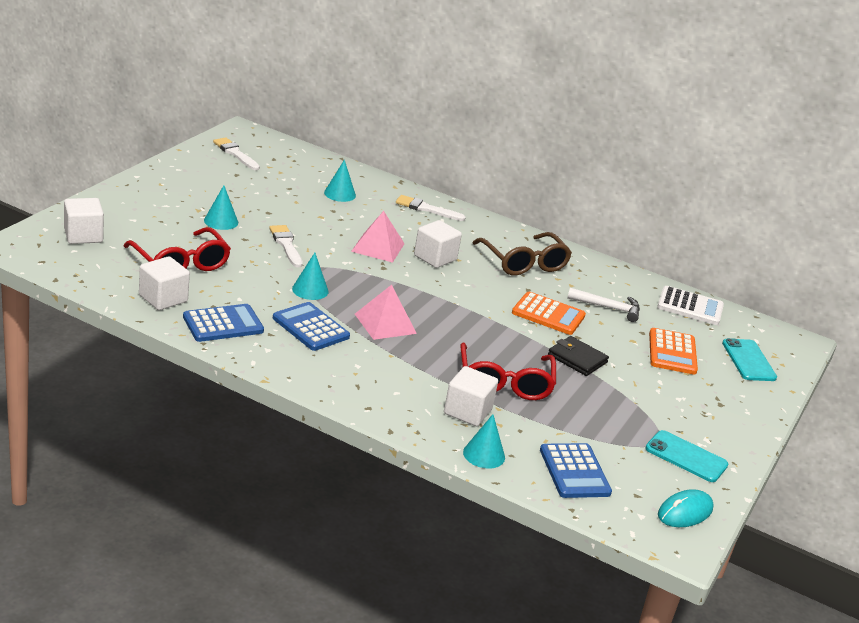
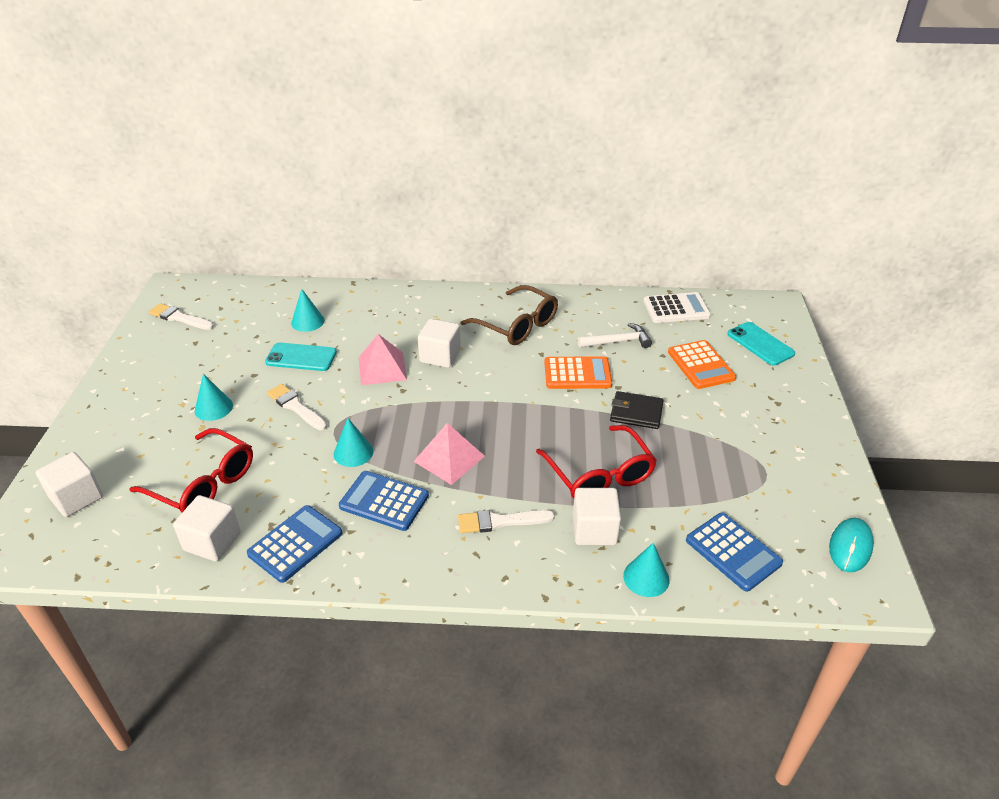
camera: 20 degrees left, 10 degrees up
(426, 209) = (395, 303): white brush -> white brush (500, 522)
(686, 457) = (800, 479): turquoise phone -> turquoise phone (301, 357)

